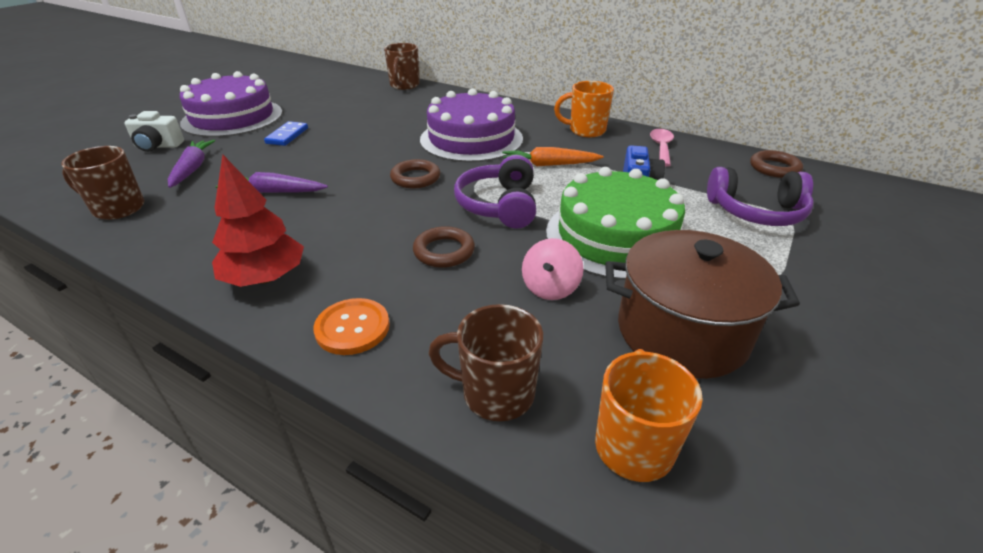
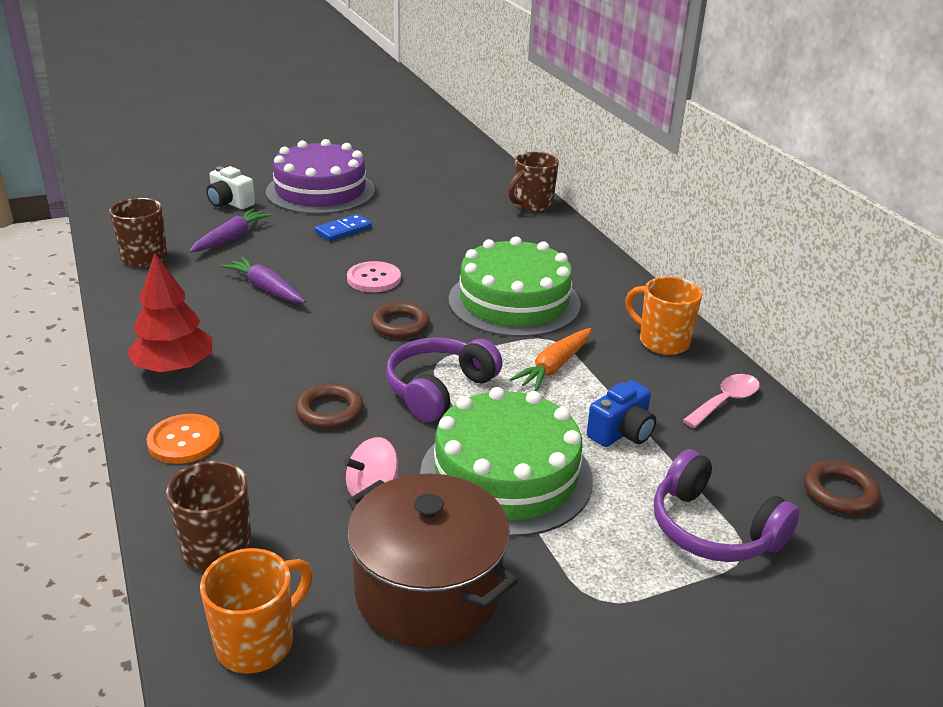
camera: 35 degrees right, 5 degrees down
(355, 157) = (374, 279): none -> pink button
(471, 139) = (514, 301): purple cake -> green cake
(549, 165) = (554, 367): orange carrot -> orange carrot turned 90 degrees counterclockwise

